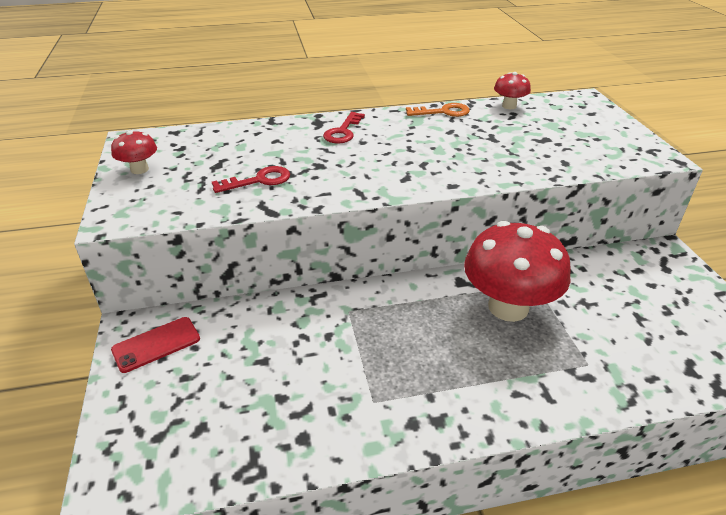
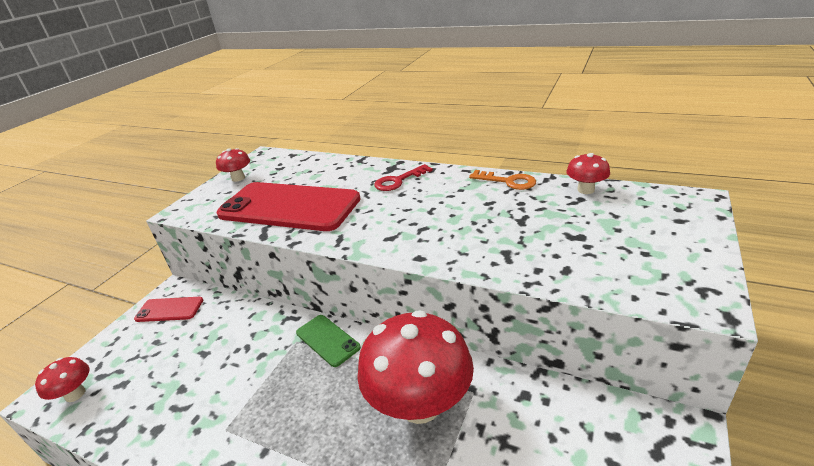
camera: 40 degrees right, 5 degrees down
(150, 466) = (75, 394): none -> red mushroom
(259, 180) = (289, 207): red key -> red phone
(378, 298) = (327, 340): none -> green phone

